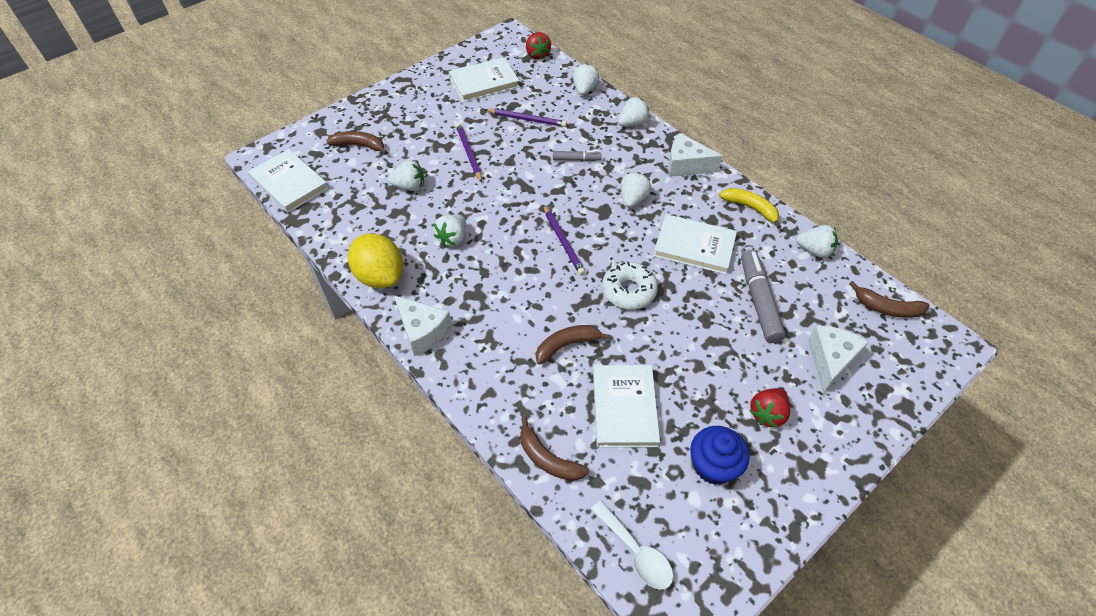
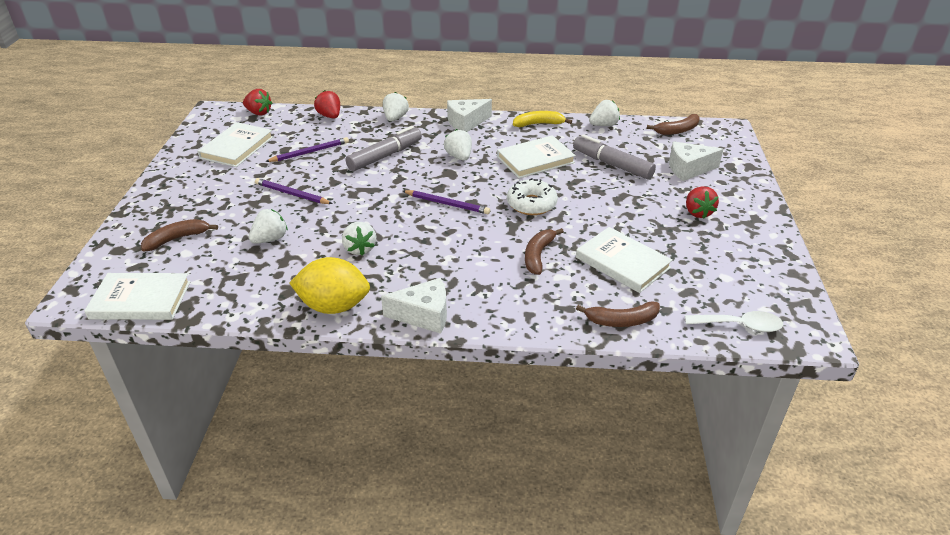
camera: 45 degrees left, 15 degrees down
(576, 159) = (385, 156): grey marker -> grey marker, size x1.85
(584, 89) = (330, 116): white strawberry -> red strawberry
(713, 466) = (711, 255): blue cupcake -> none
(830, 360) = (688, 169): white cheese -> white cheese turned 75 degrees counterclockwise

